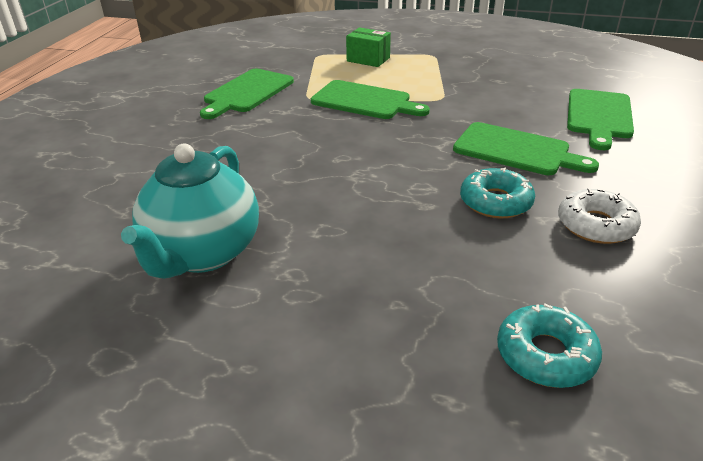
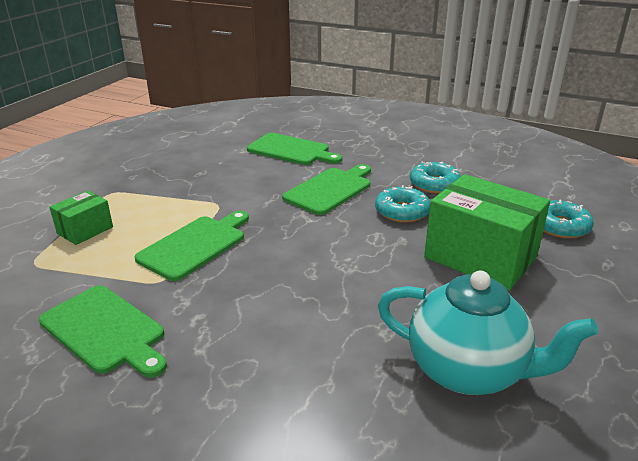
camera: 80 degrees left, 5 degrees down
(413, 265) = (480, 257): none -> green box
(596, 225) = (434, 184): white donut -> turquoise donut

